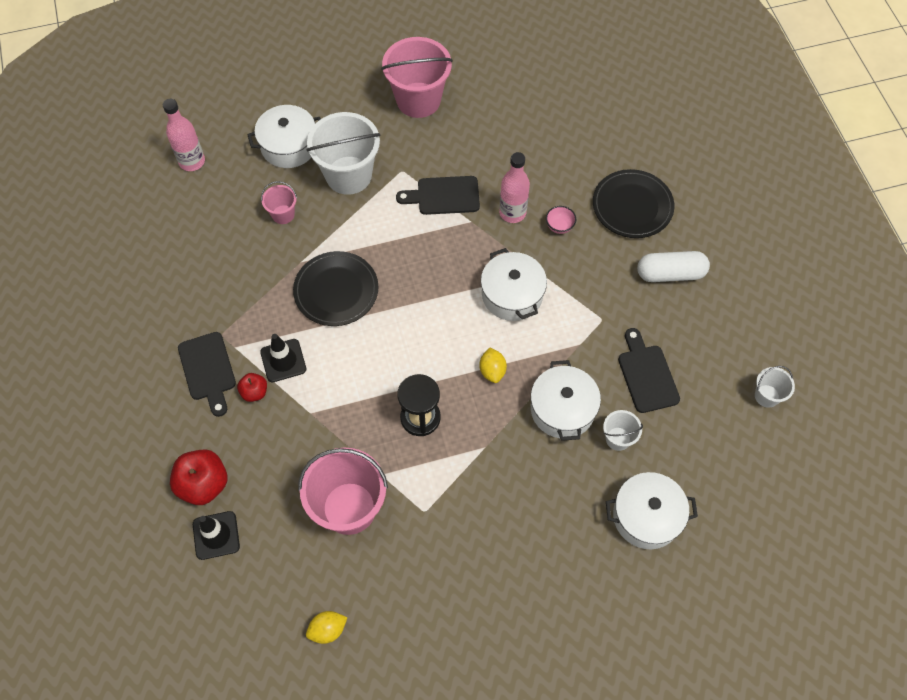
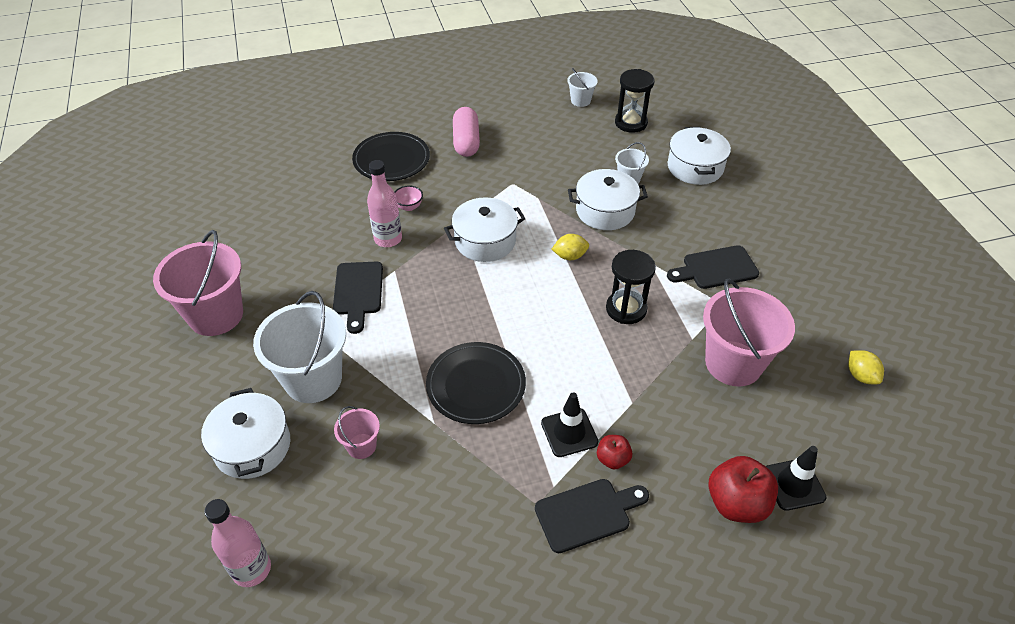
camera: 90 degrees left, 15 degrees down
(646, 375) = (567, 160): black cutting board -> black cutting board (716, 268)
(670, 273) = (466, 142): white capsule -> pink capsule
(728, 451) = (631, 123): none -> black hourglass

